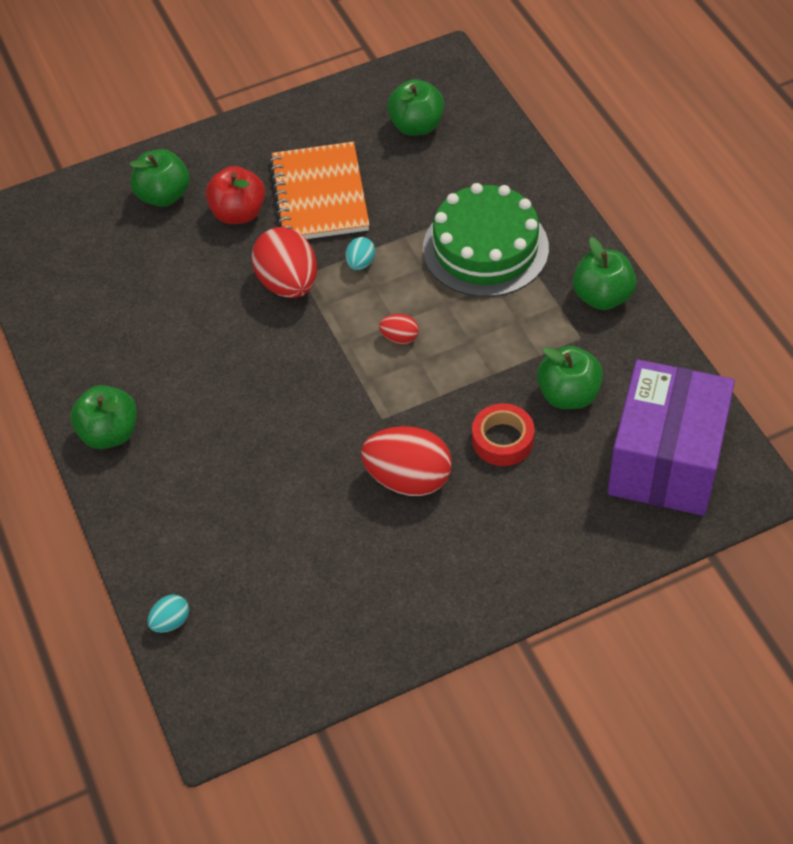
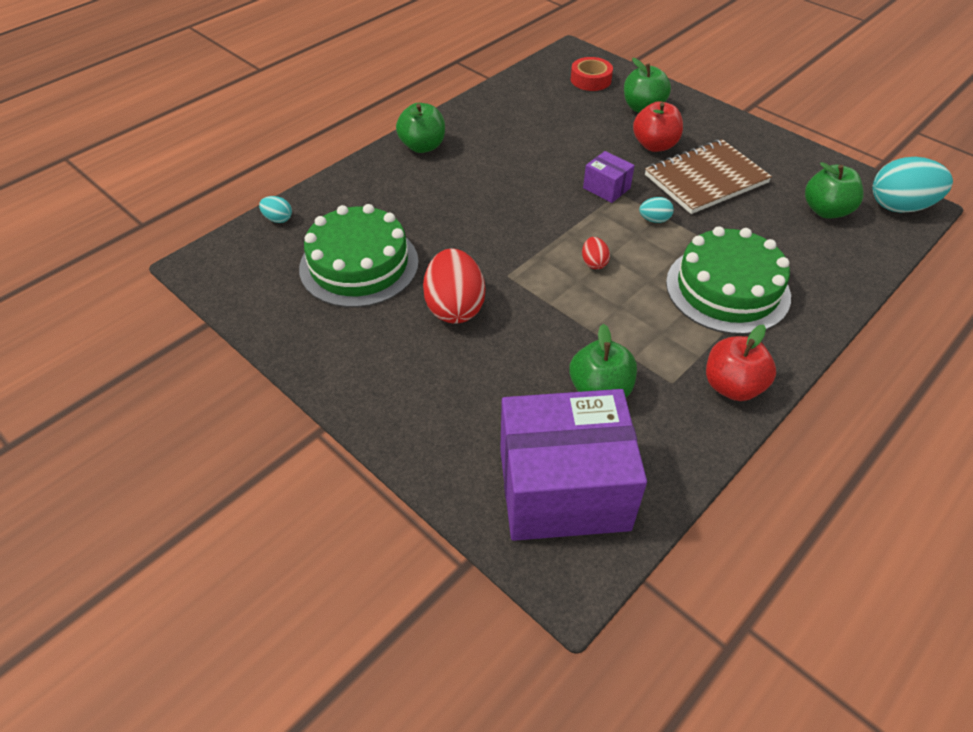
camera: 65 degrees right, 5 degrees down
(288, 283) = (606, 188): red egg -> purple box
(299, 552) = (359, 265): none -> green cake
(320, 195) = (705, 179): orange notebook -> brown notebook
(438, 71) = (899, 206): none -> turquoise egg
(502, 440) = (524, 357): red tape -> red tape (590, 80)
(602, 297) = (732, 386): green apple -> red apple

